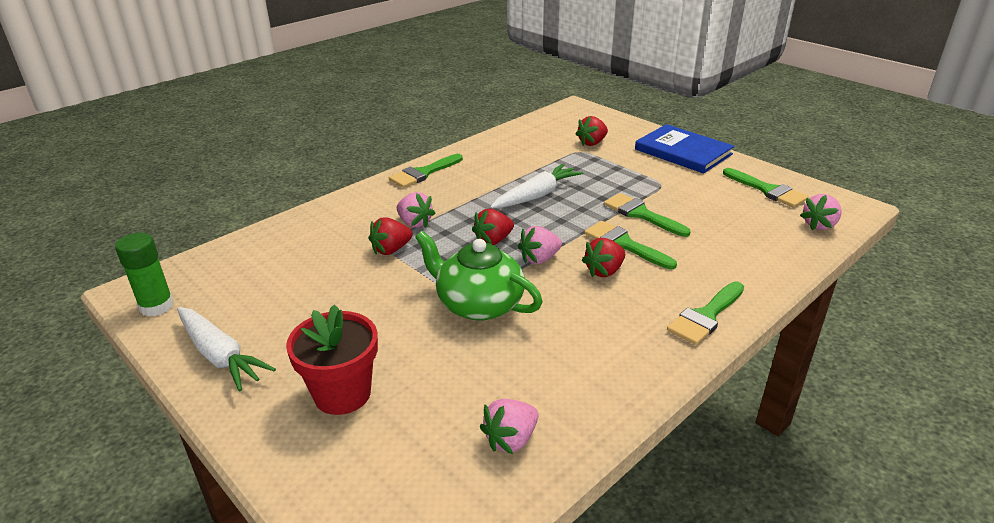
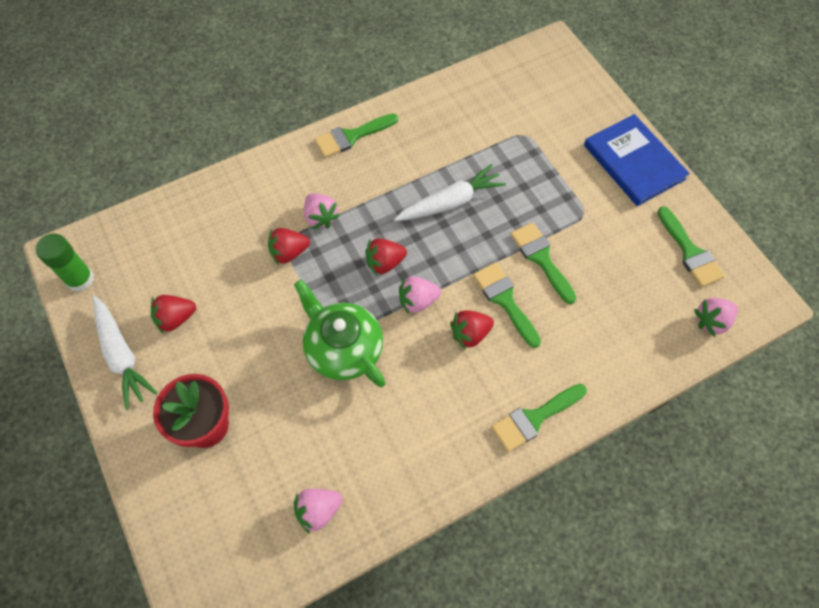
camera: 15 degrees right, 30 degrees up
(592, 143) = (543, 122): red strawberry -> red strawberry (176, 318)

